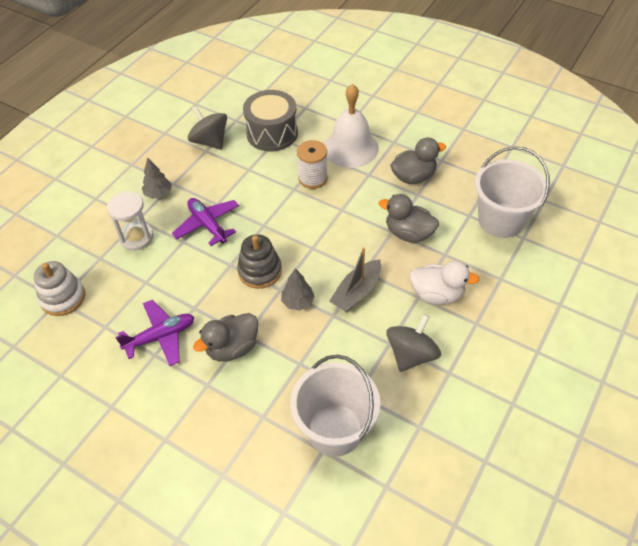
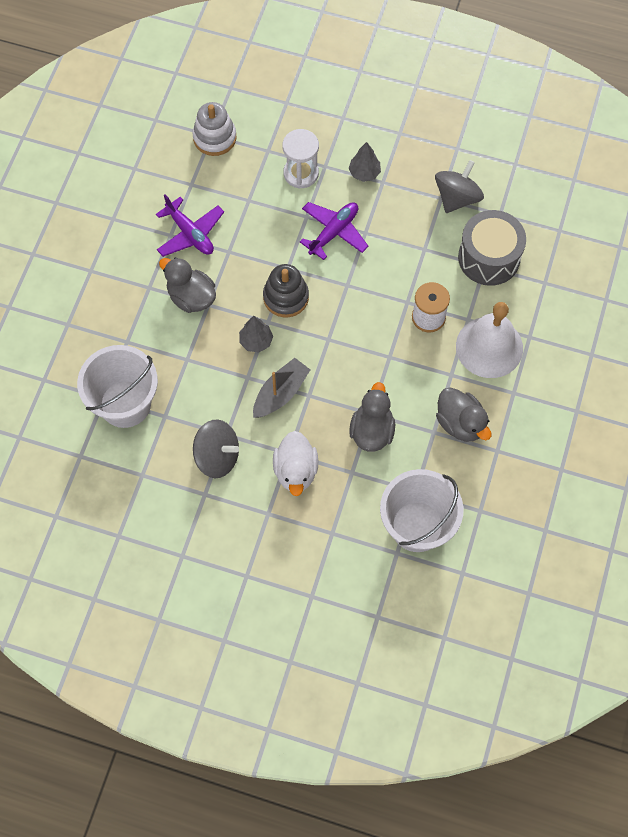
camera: 75 degrees right, 15 degrees up
(356, 292) = (280, 393): grey boat -> grey boat turned 105 degrees clockwise

